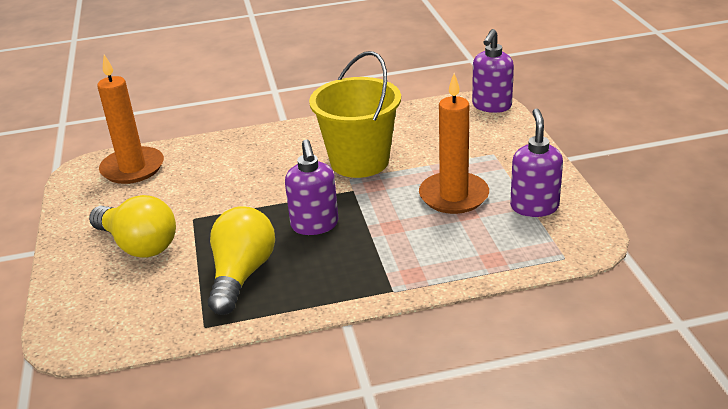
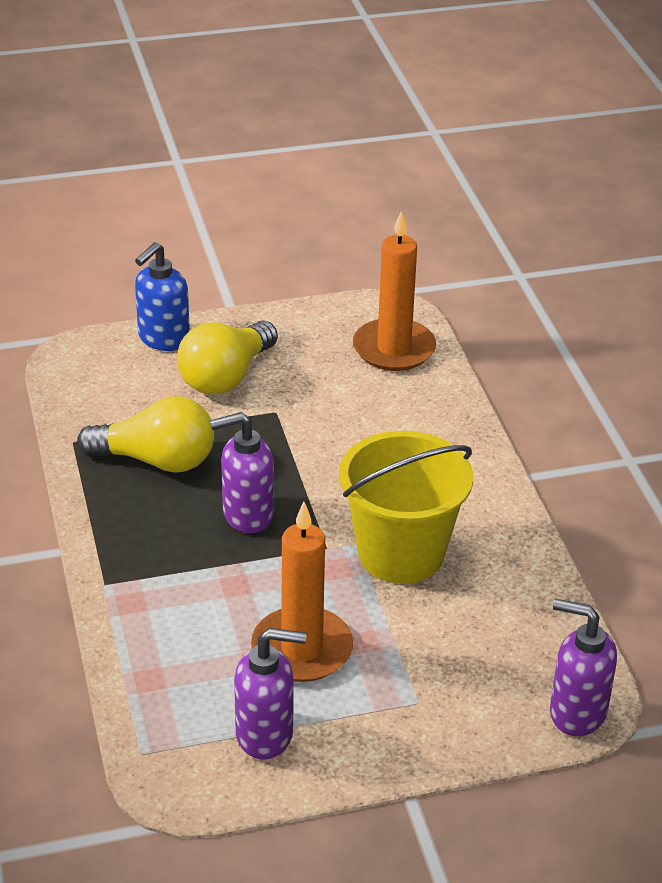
camera: 85 degrees right, 5 degrees up
(69, 283) = (163, 339): none -> blue soap dispenser

